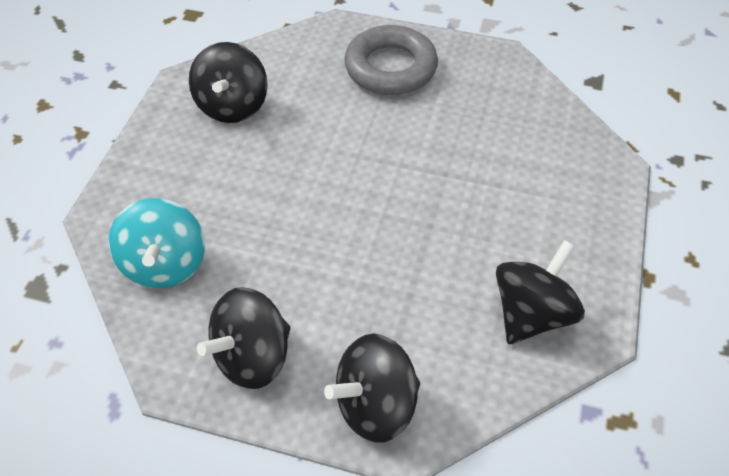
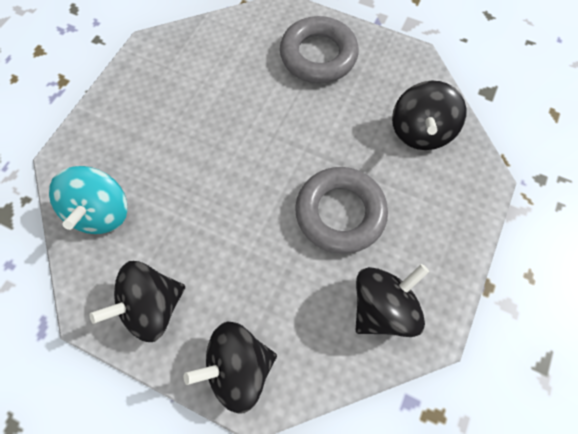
camera: 10 degrees right, 15 degrees up
(232, 106) = (183, 74): black spinning top -> black spinning top (420, 132)
(457, 224) = (340, 213): none -> grey ring

